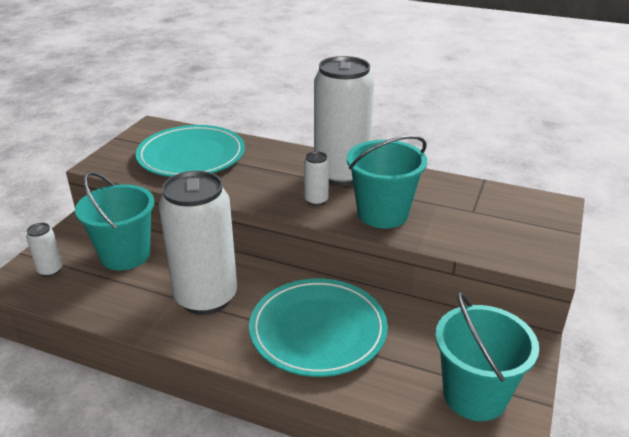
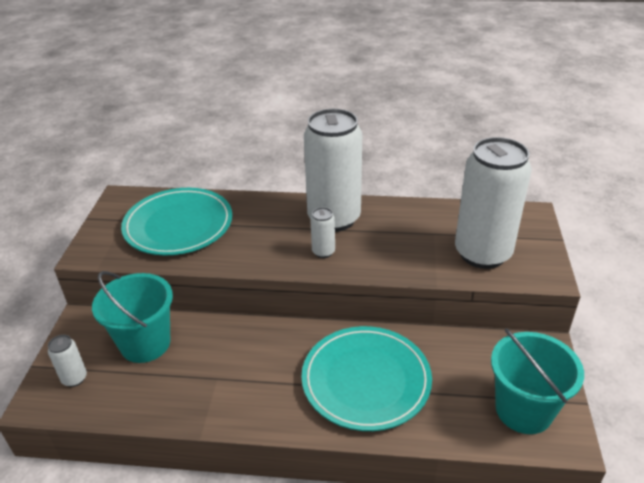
camera: 15 degrees left, 5 degrees up
(206, 297) = (247, 371): white can -> white can (482, 253)
(382, 214) = (390, 254): turquoise bucket -> none

